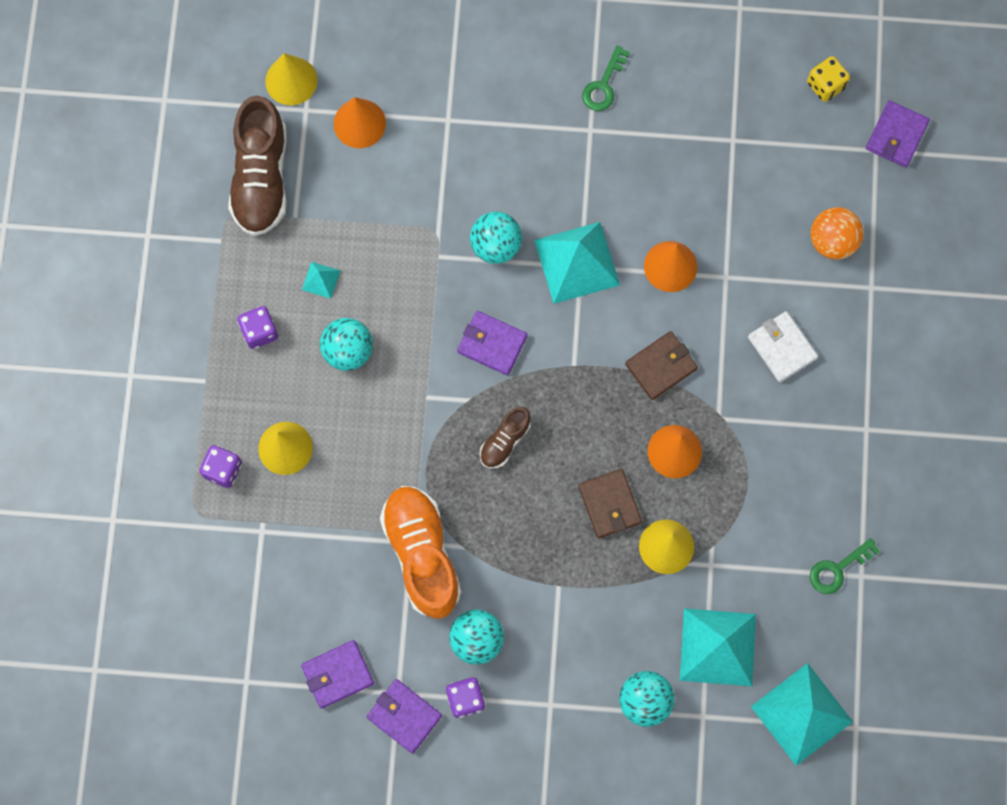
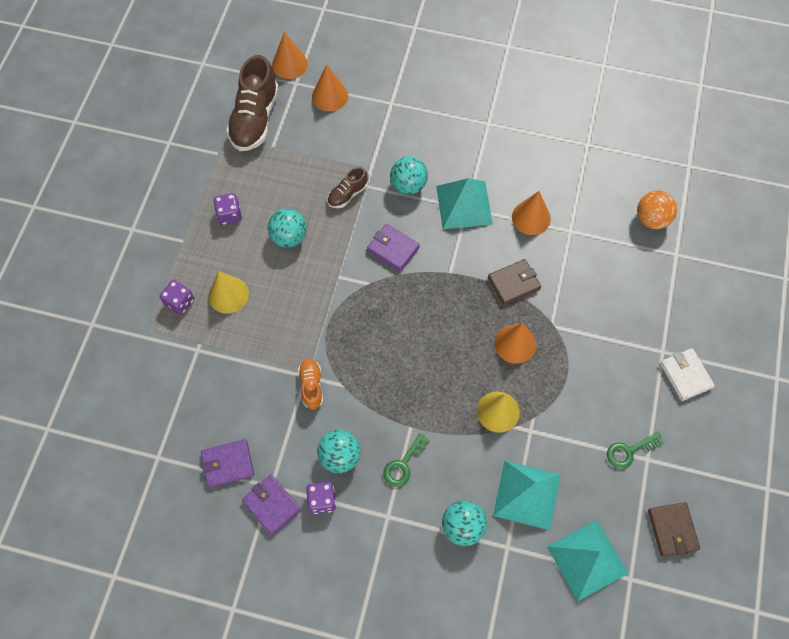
camera: 10 degrees right, 10 degrees down
(291, 80) = (289, 64): yellow cone -> orange cone
(321, 280) = (280, 188): turquoise pyramid -> none
(422, 554) = (311, 386): orange shoe -> orange shoe, size x0.51
(505, 441) = (389, 316): brown shoe -> brown shoe (347, 194)
(604, 85) = (502, 97): green key -> green key (403, 464)
(609, 504) = (460, 373): brown wallet -> brown wallet (672, 530)
(782, 347) = (605, 284): white wallet -> white wallet (685, 375)
(825, 85) = (658, 120): yellow dice -> none
(896, 135) = (705, 158): purple wallet -> none

